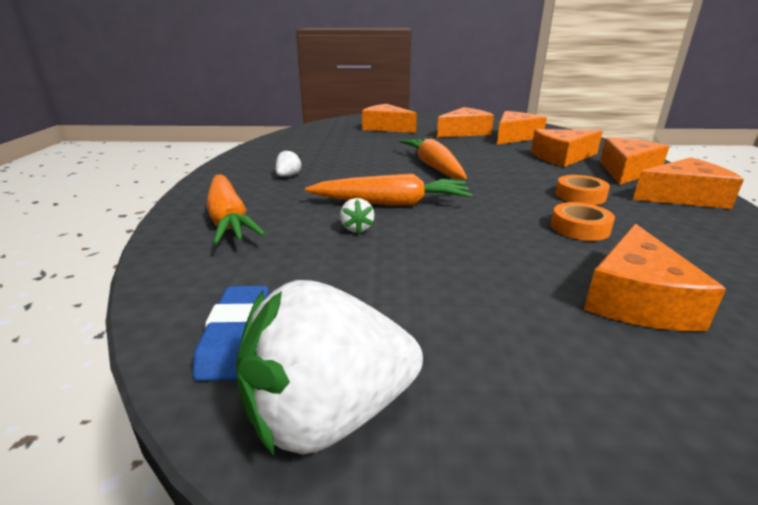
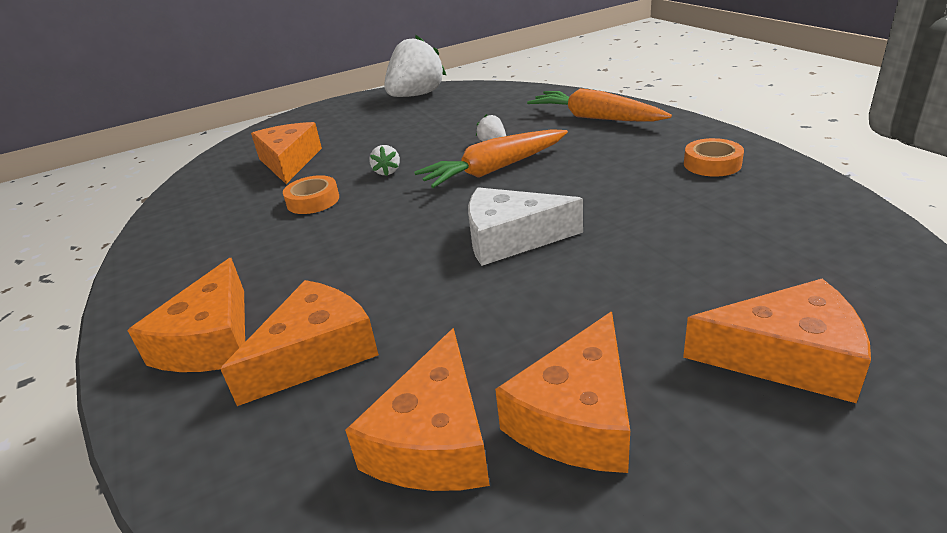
camera: 155 degrees right, 5 degrees up
(236, 337) = (477, 94): blue eraser -> none
(288, 176) = (649, 162): white strawberry -> white strawberry (387, 172)
(434, 167) = (510, 239): orange carrot -> white cheese
(580, 196) = (303, 247): orange tape -> orange tape (712, 164)
(683, 197) = (170, 291): orange cheese -> none

